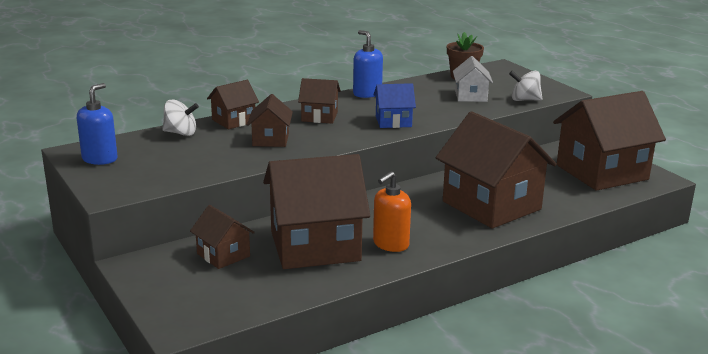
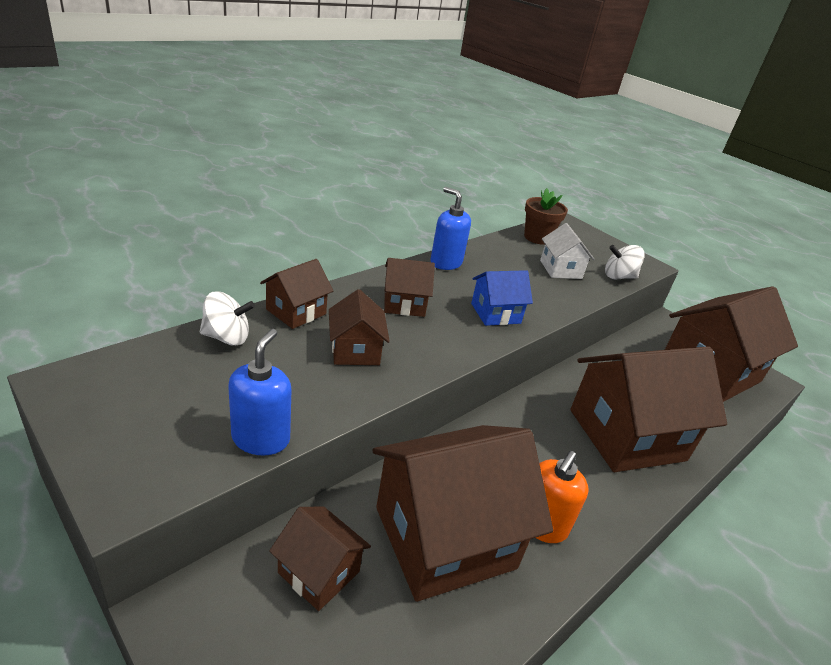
camera: 15 degrees left, 10 degrees up
(100, 159) = (107, 400): blue soap dispenser -> blue soap dispenser (261, 438)
(491, 205) = (626, 435): brown house -> brown house turned 60 degrees counterclockwise

